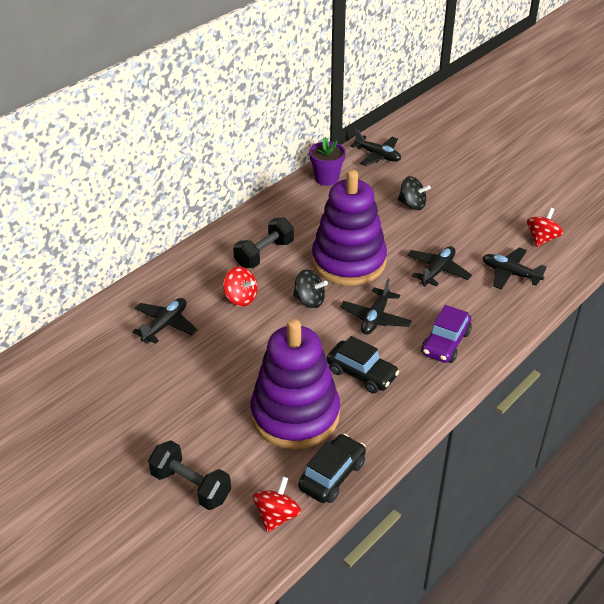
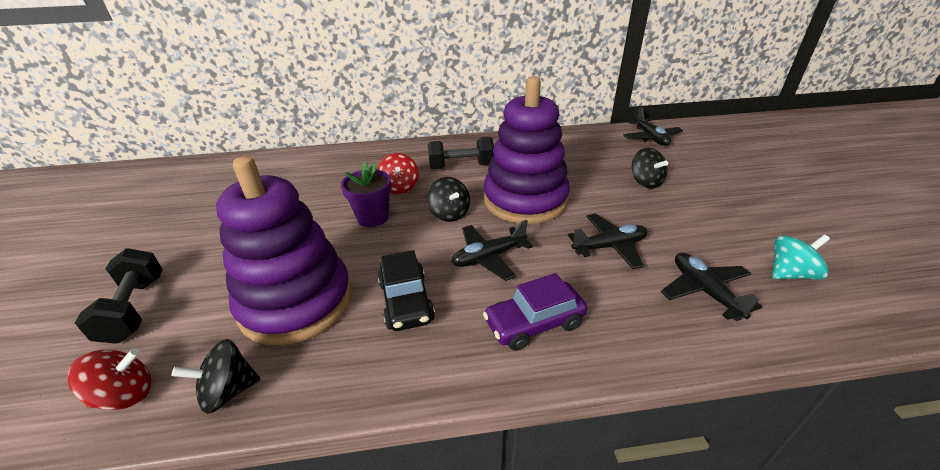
camera: 40 degrees right, 5 degrees down
(165, 325) = (323, 181): black plane -> none
(326, 178) = (582, 138): purple flower pot -> purple flower pot (373, 217)
(332, 475) = (228, 391): black car -> black spinning top
(542, 239) = (790, 274): red spinning top -> turquoise spinning top

